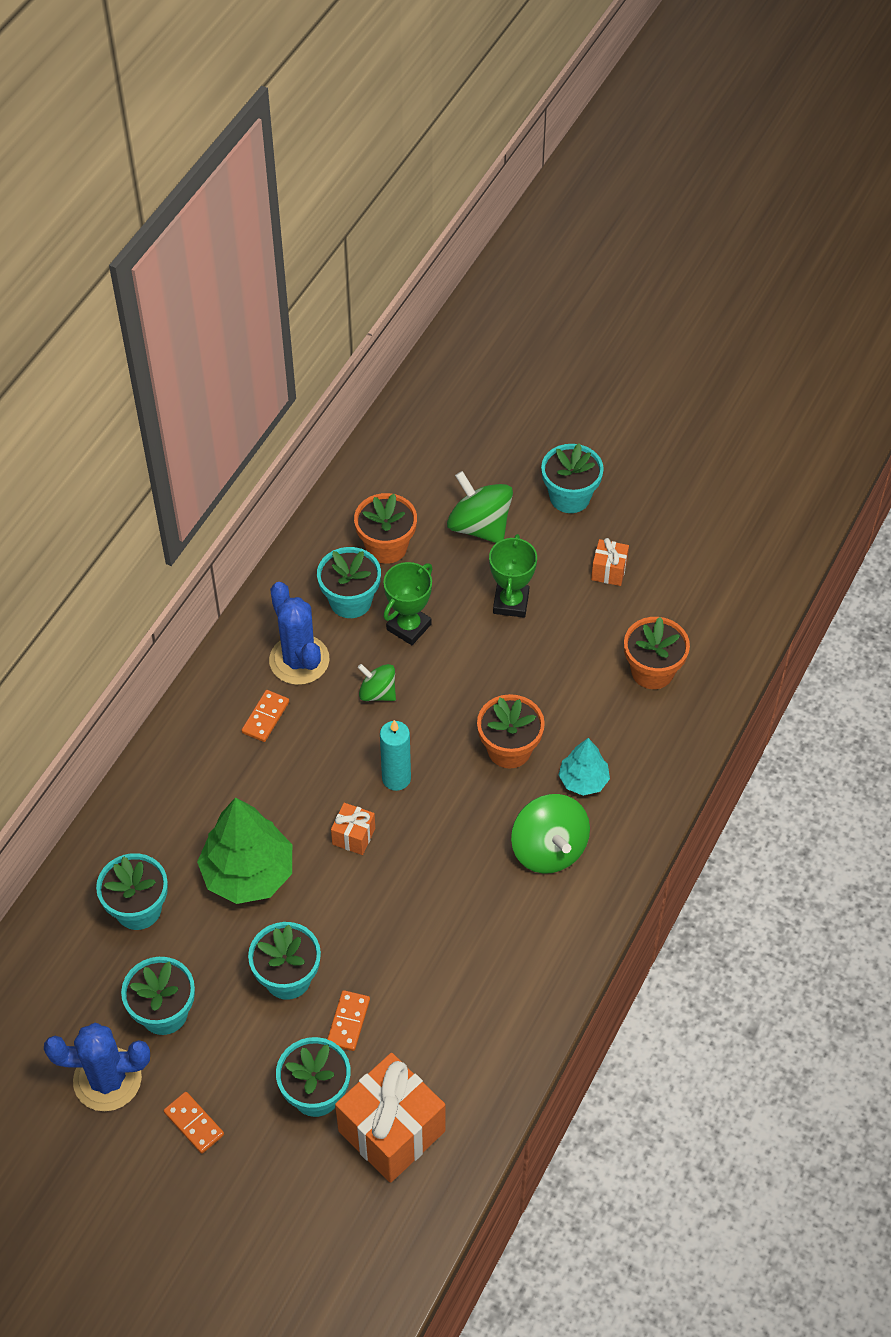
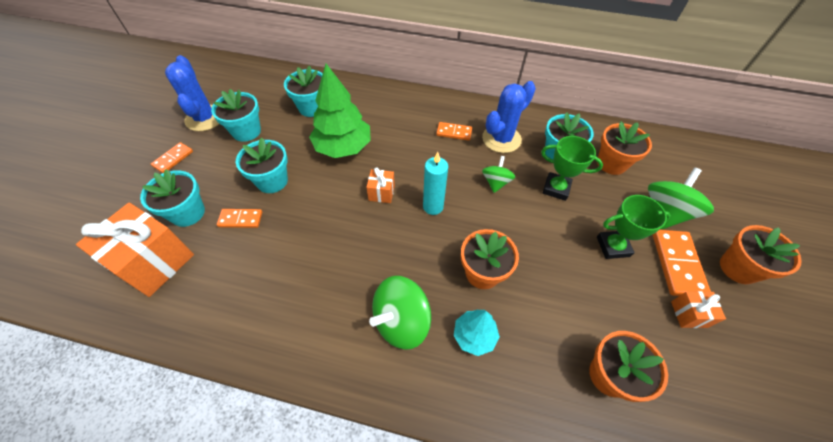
camera: 75 degrees right, 0 degrees up
(550, 551) = (677, 264): none -> orange domino
(570, 497) = (738, 268): turquoise flower pot -> orange flower pot

